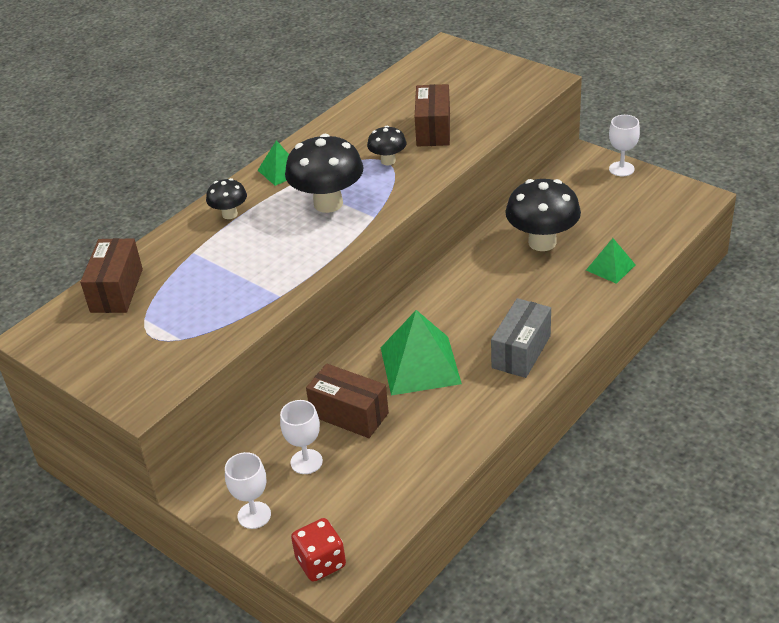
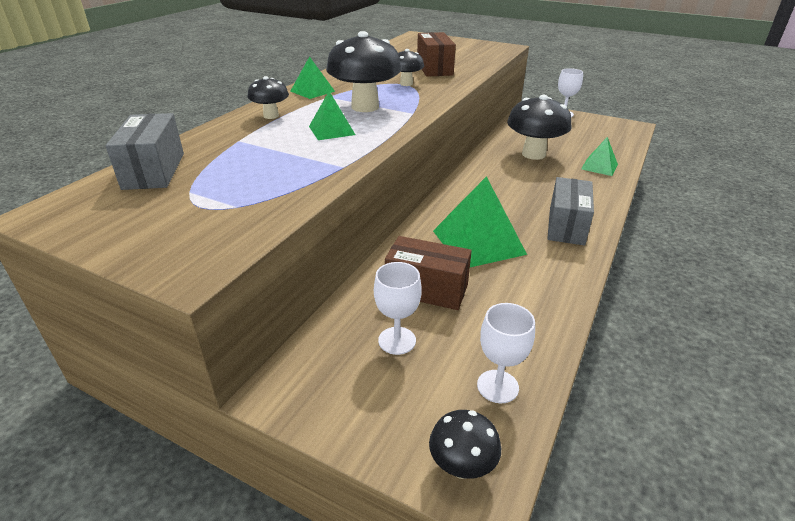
camera: 15 degrees left, 5 degrees down
(116, 290) = (154, 171): brown box -> grey box
(254, 515) = (352, 411): white goblet -> white goblet (497, 386)
(283, 241) = (331, 130): none -> green pyramid
(321, 562) = (462, 466): red dice -> black mushroom

